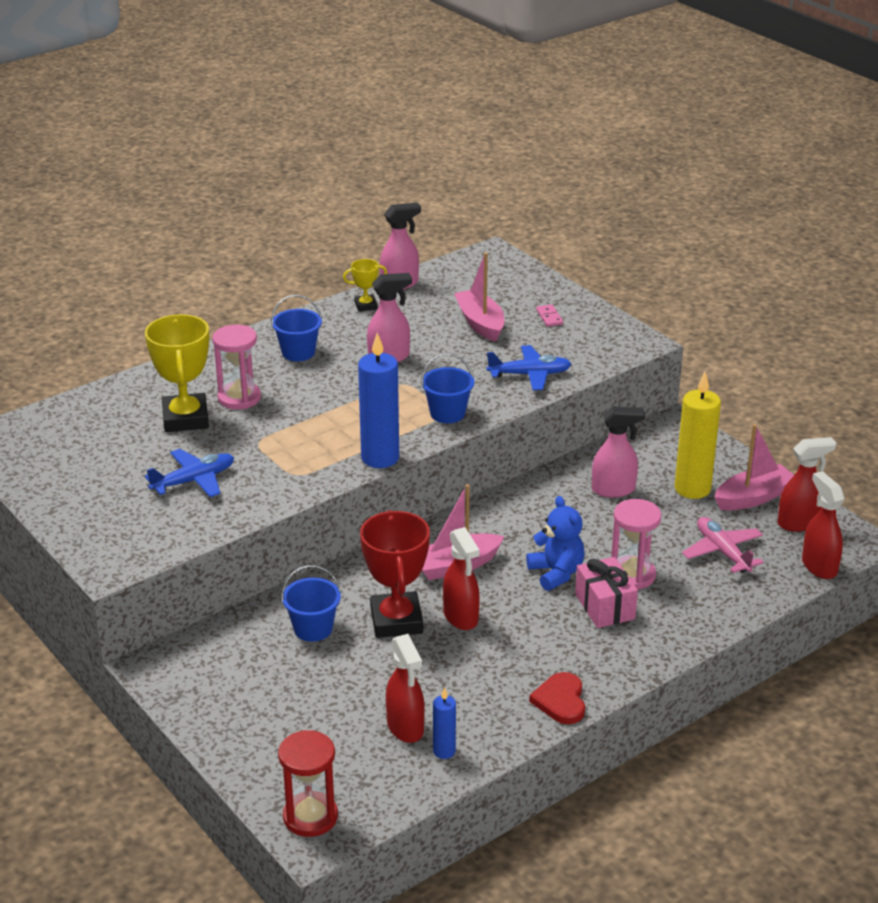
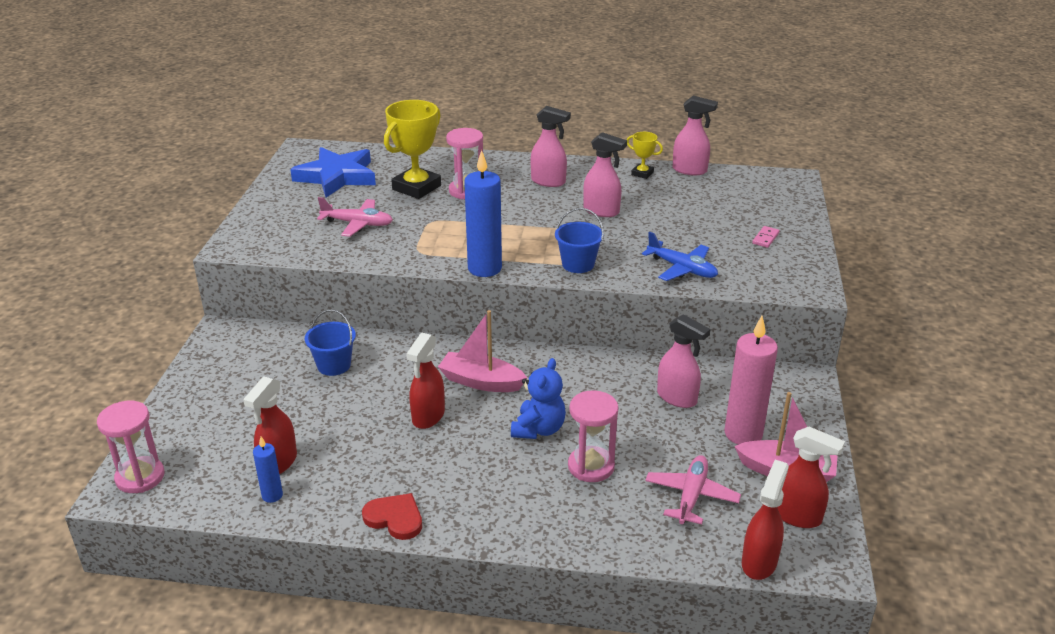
camera: 45 degrees right, 0 degrees up
(83, 448) = (337, 177): none -> blue star
(194, 480) = (357, 224): blue plane -> pink plane
(298, 352) = (548, 182): blue bucket -> pink spray bottle
(310, 817) = (140, 477): red hourglass -> pink hourglass
(396, 620) = (387, 392): red trophy -> none
(480, 323) = (704, 219): pink boat -> none
(560, 701) = (395, 518): red heart -> red heart turned 75 degrees clockwise
(605, 606) = (534, 475): pink gift -> none
(692, 489) = (743, 434): yellow candle -> pink candle

